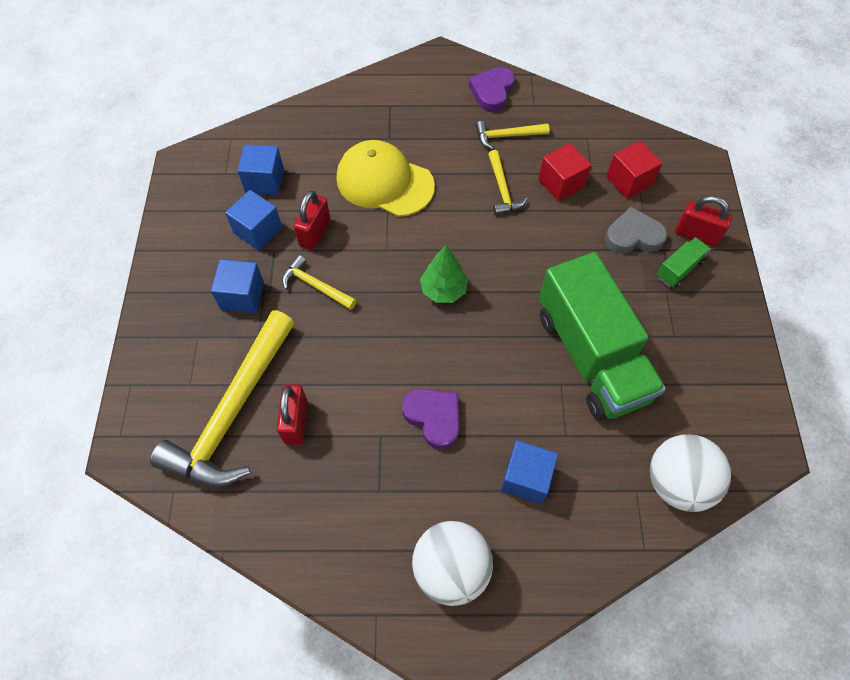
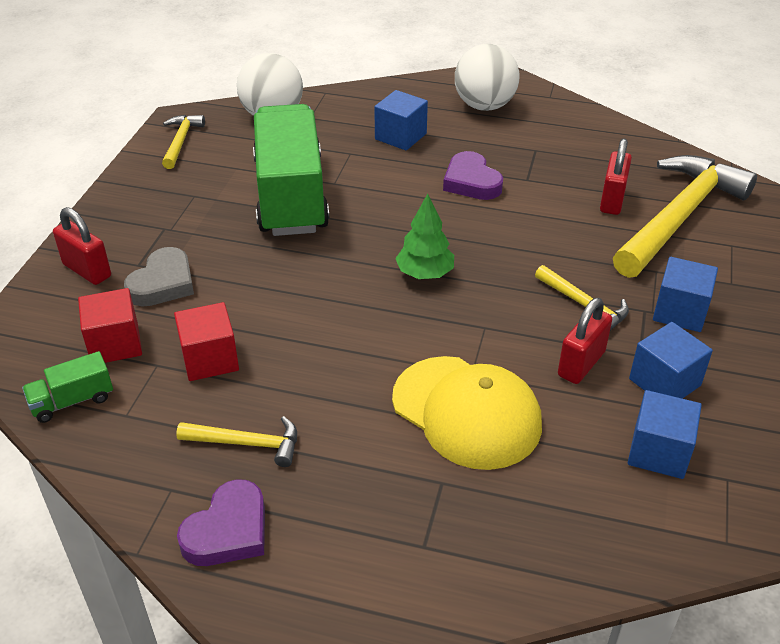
camera: 165 degrees left, 20 degrees down
(502, 189) = (297, 367): yellow hammer -> yellow hammer (181, 141)
(633, 236) = (163, 283): grey heart -> grey heart turned 75 degrees counterclockwise
(679, 269) = (138, 244): green truck -> green truck (72, 401)

